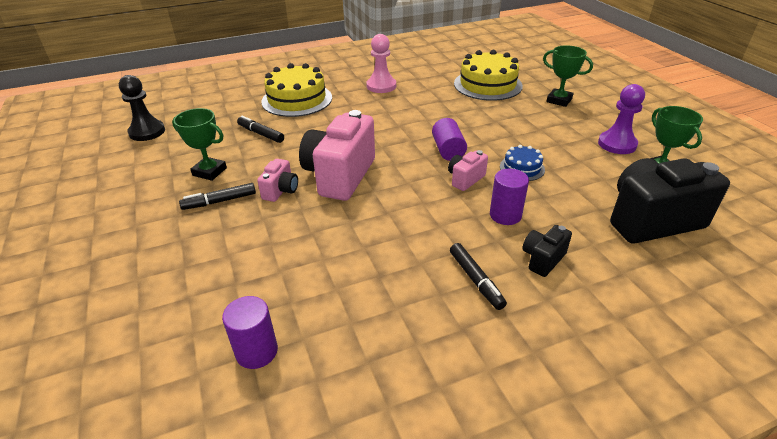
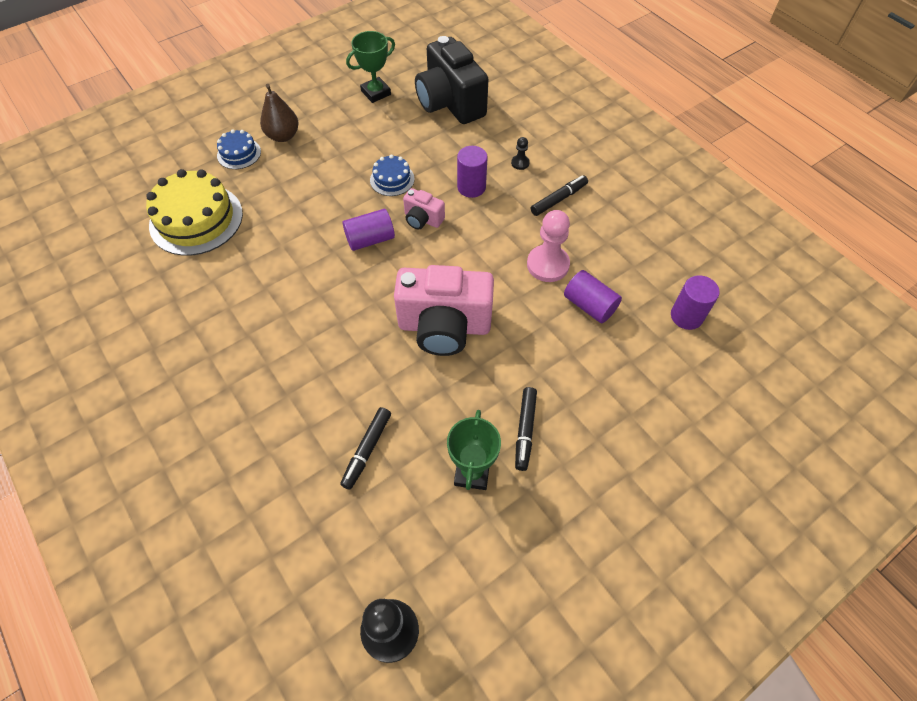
camera: 105 degrees left, 20 degrees up
(220, 201) = (525, 430): black marker -> black marker turned 45 degrees clockwise
(281, 191) = (487, 375): pink camera -> none
(297, 99) = (255, 440): yellow cake -> none
(315, 269) = (589, 305): none -> purple cylinder
(381, 86) = (203, 338): pink pawn -> pink pawn (547, 265)
(543, 259) = (520, 163): black camera -> black pawn
(559, 100) = (239, 153): green trophy -> blue cake
(582, 119) = (283, 136): none -> brown pear
(617, 144) = (333, 114): purple pawn -> none

